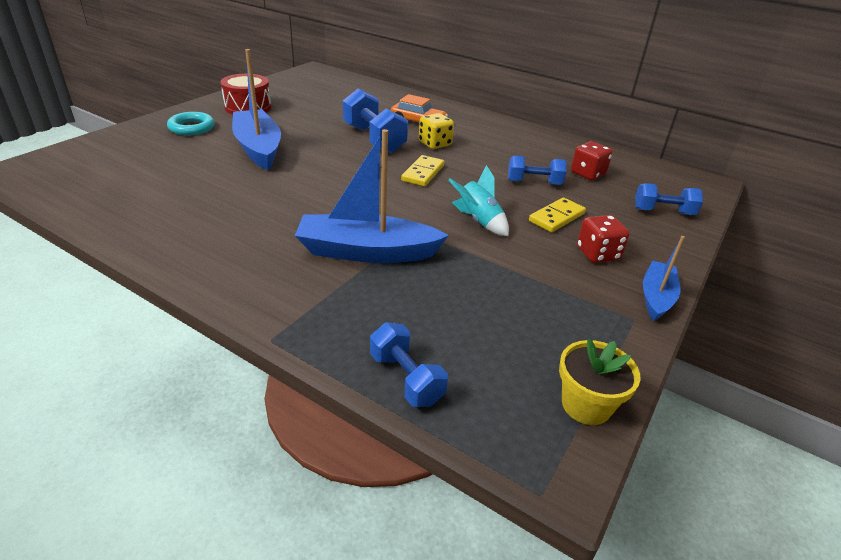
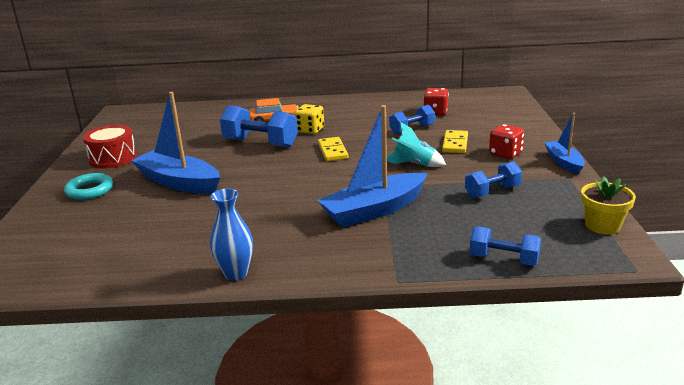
camera: 30 degrees left, 10 degrees down
(166, 253) = (236, 273): none -> blue vase
(663, 212) = (506, 117): blue dumbbell -> blue dumbbell (492, 192)

